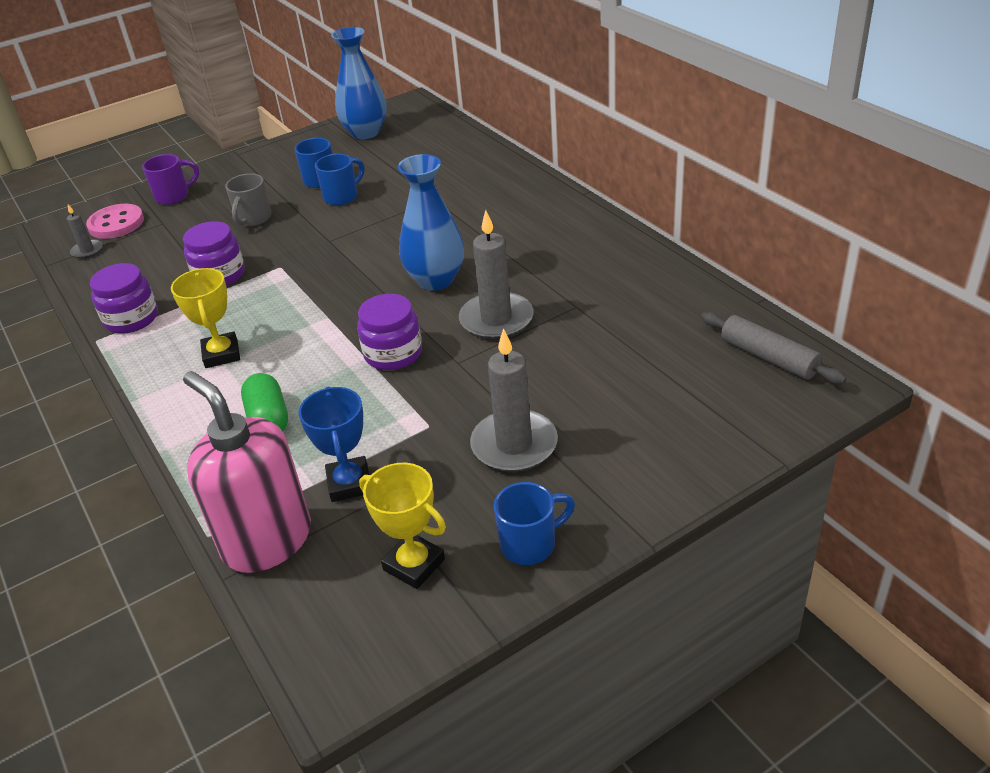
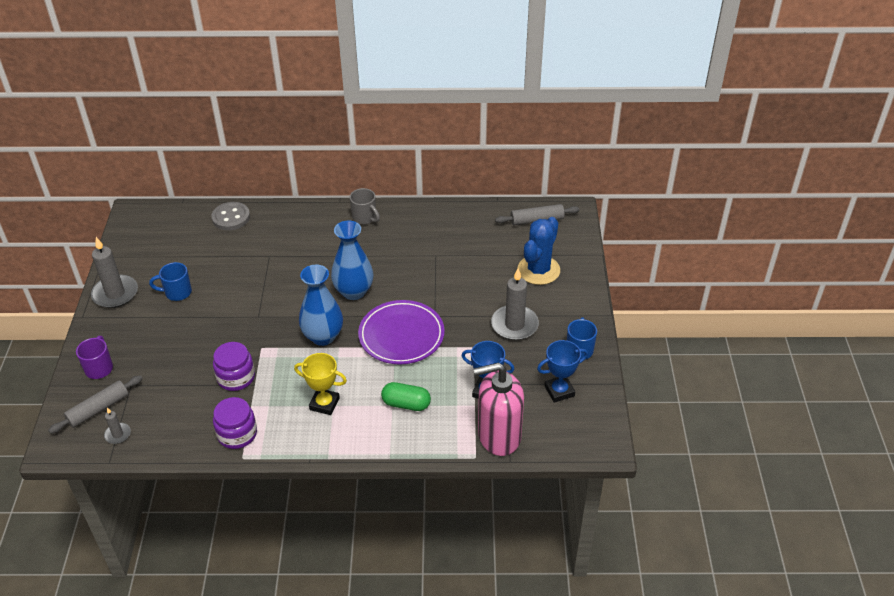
camera: 60 degrees left, 5 degrees up
(116, 224) = (98, 409): pink button -> grey rolling pin
(253, 219) = (186, 340): grey mug -> grey mug (365, 218)
(342, 197) = (213, 291): blue mug -> none
(365, 132) = (143, 248): blue vase -> blue vase (323, 336)
(393, 353) = (401, 335): purple jar -> purple plate
(414, 564) = (559, 391): yellow trophy -> blue trophy
(468, 149) = (231, 217): none -> grey button
(496, 319) = (415, 286): grey candle -> grey candle (115, 293)
(660, 412) = (538, 270): none -> blue cactus

